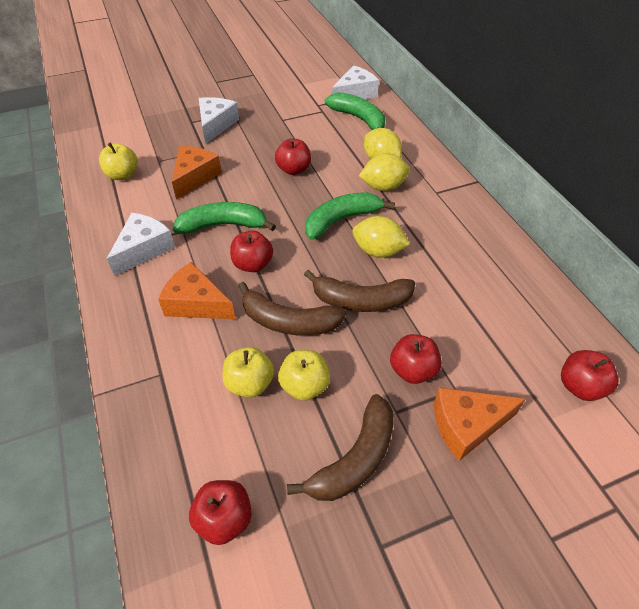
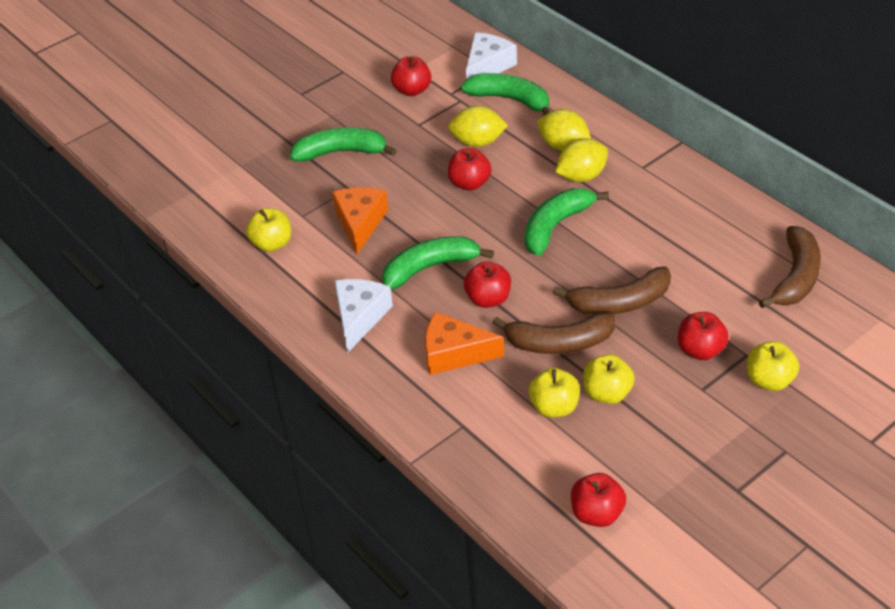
camera: 15 degrees left, 5 degrees down
(216, 125) = (341, 152): white cheese -> green banana
(355, 459) = (684, 436): brown banana -> brown banana (796, 277)
(378, 251) = (612, 248): yellow lemon -> yellow lemon (478, 142)
(467, 425) = (769, 381): orange cheese -> yellow apple
(580, 386) = (856, 319): red apple -> red apple (412, 90)

